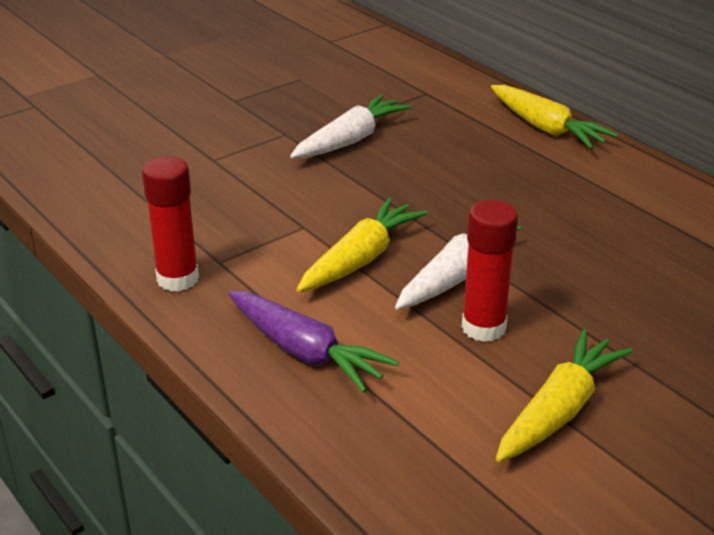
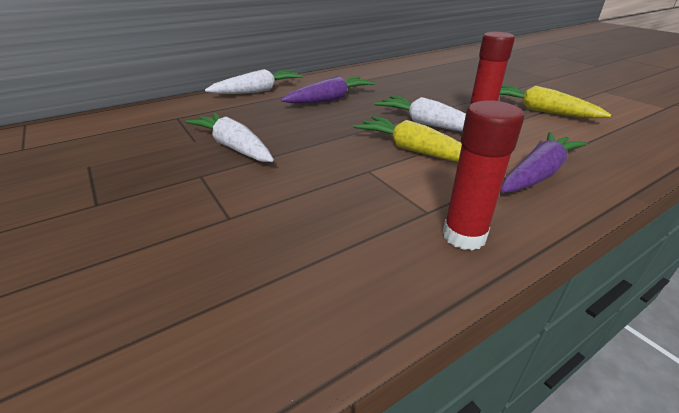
camera: 85 degrees left, 0 degrees up
(533, 189) = (330, 99): none -> purple carrot
(546, 128) = (258, 91): yellow carrot -> white carrot

